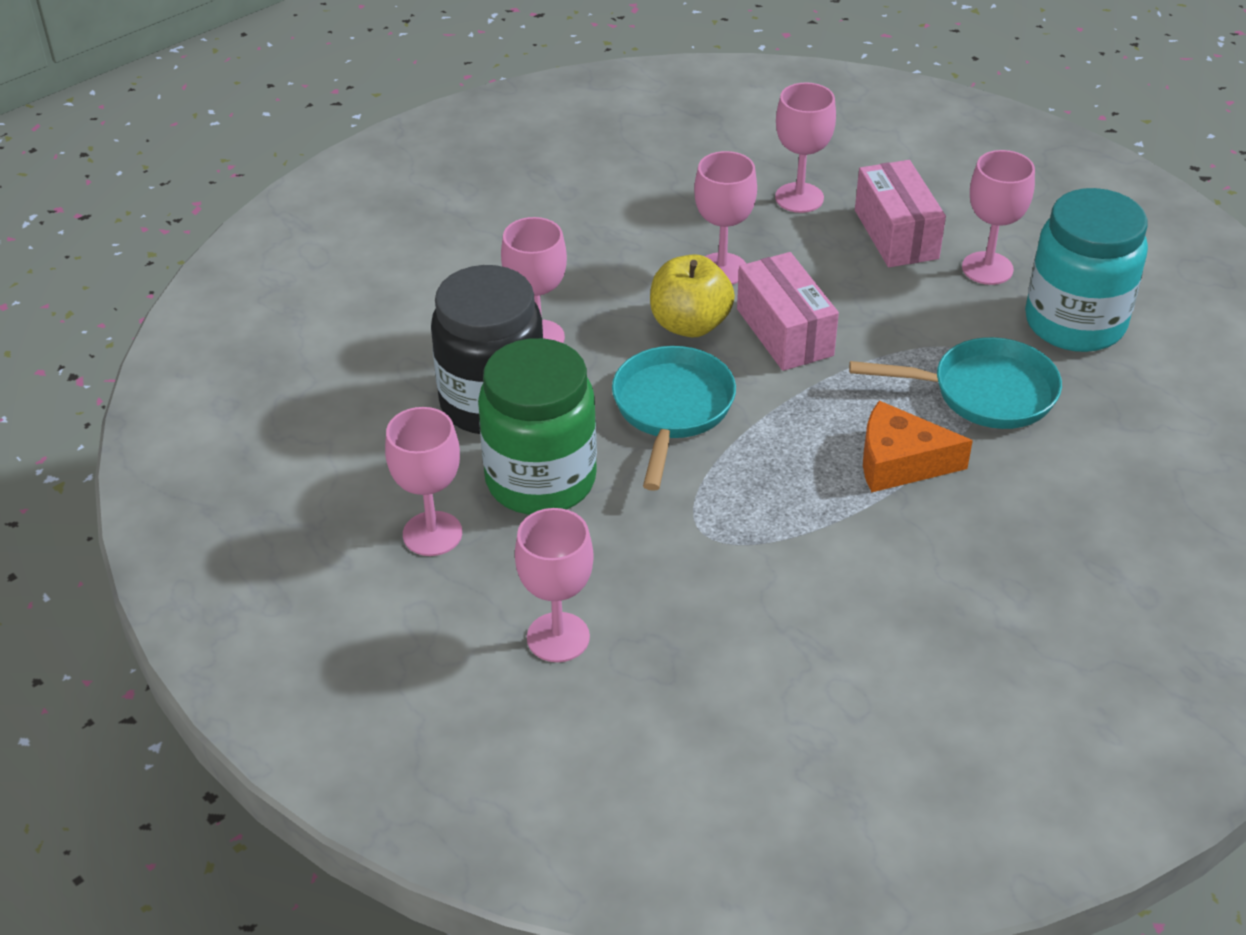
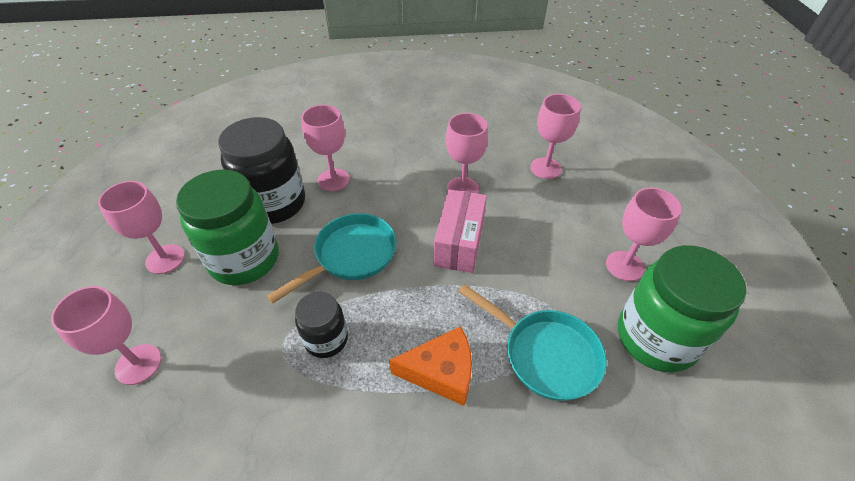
camera: 35 degrees right, 5 degrees up
(690, 324) = (413, 211): yellow apple -> none
(745, 500) = (326, 339): none -> black jar
(896, 234) = (584, 215): pink box -> none
(899, 462) = (441, 372): orange cheese -> orange cheese turned 135 degrees clockwise
(1074, 323) = (656, 338): turquoise jar -> green jar

